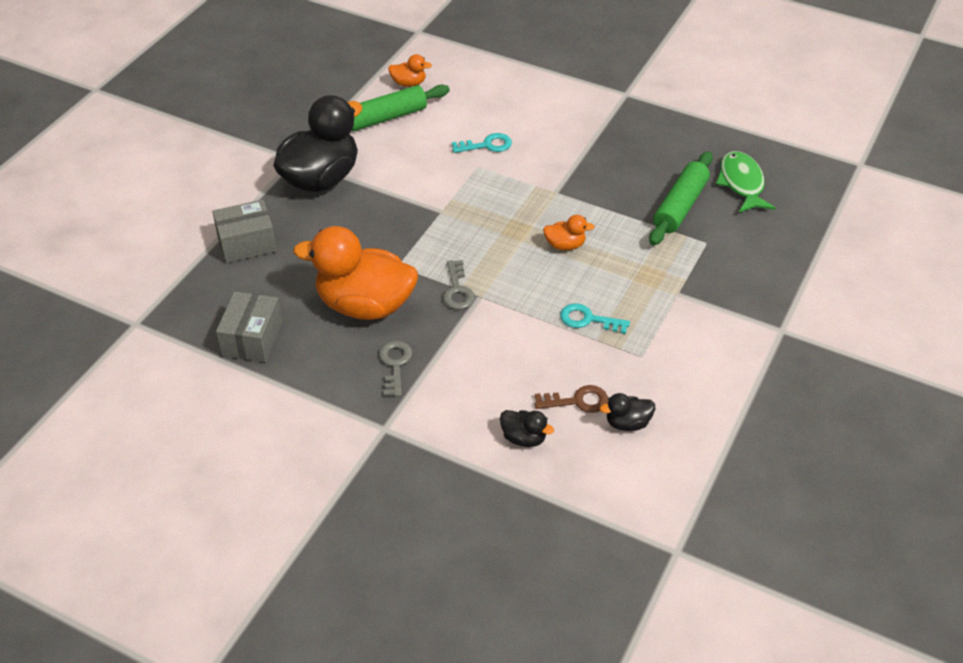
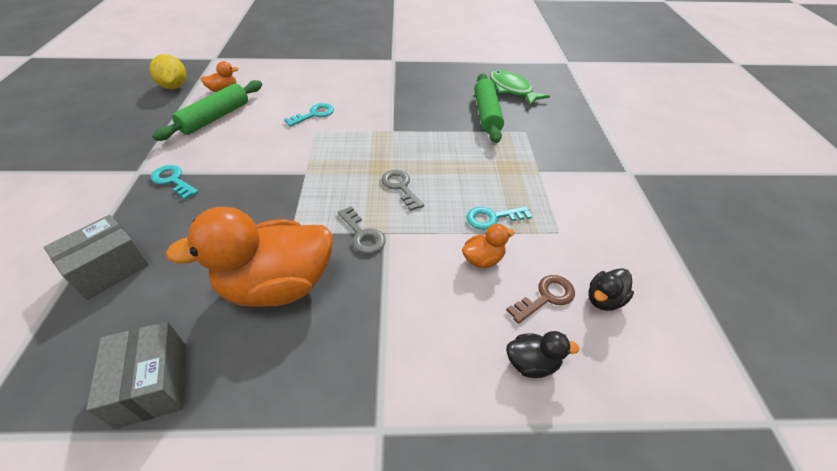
camera: 30 degrees left, 0 degrees up
(321, 179) = (173, 180): black duck -> turquoise key
(361, 63) = (174, 86): none -> yellow lemon
(395, 365) = (346, 339): grey key -> grey key (400, 187)
(565, 245) = (427, 166): orange duck -> orange duck (483, 259)

